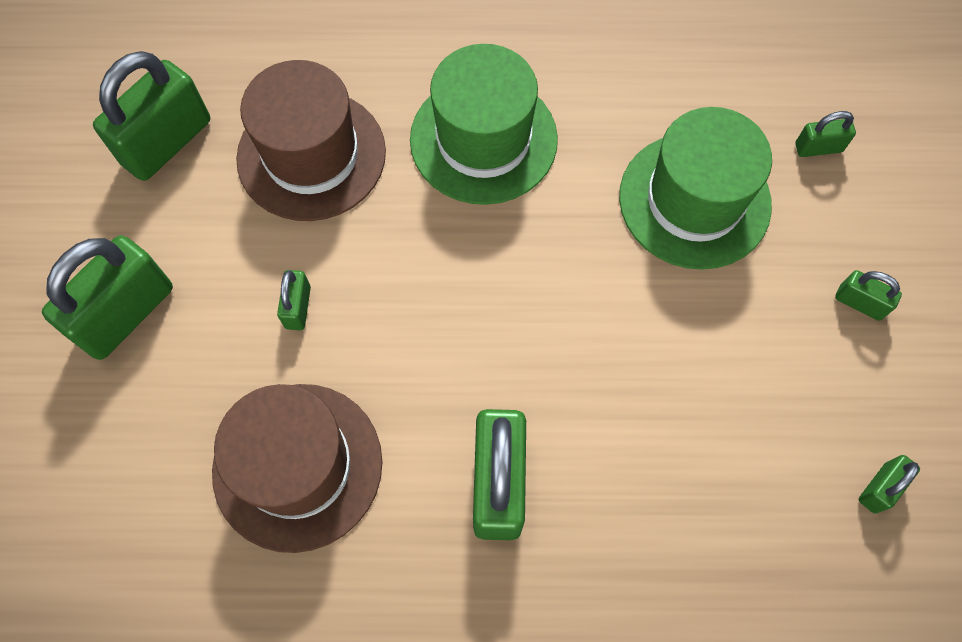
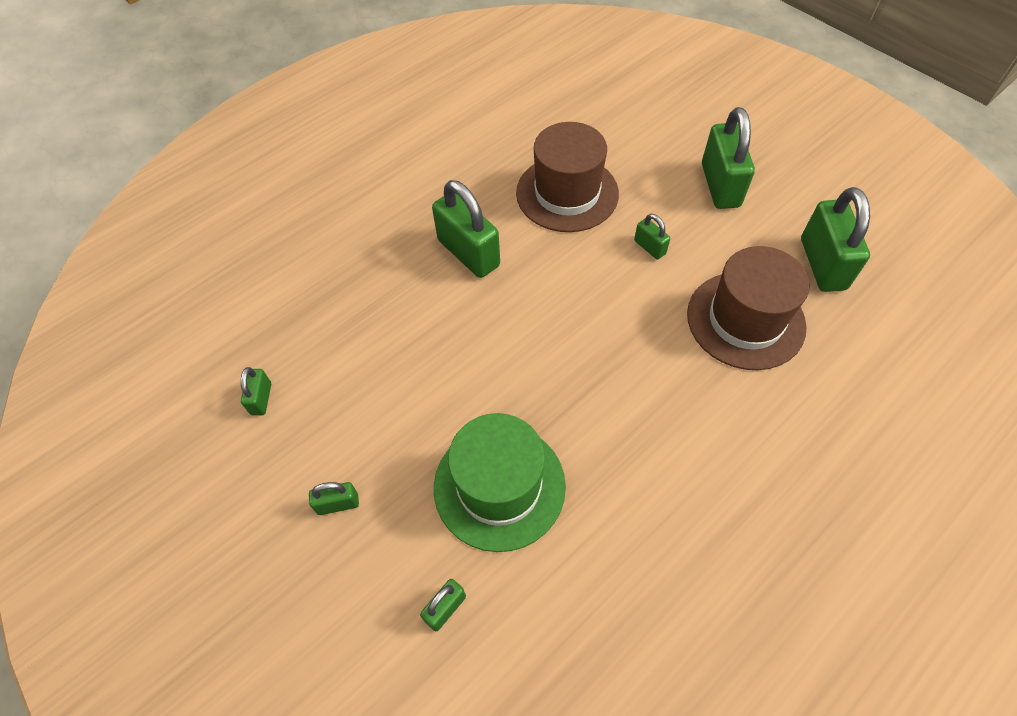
camera: 140 degrees right, 10 degrees down
(483, 139) = (667, 413): green hat -> none

